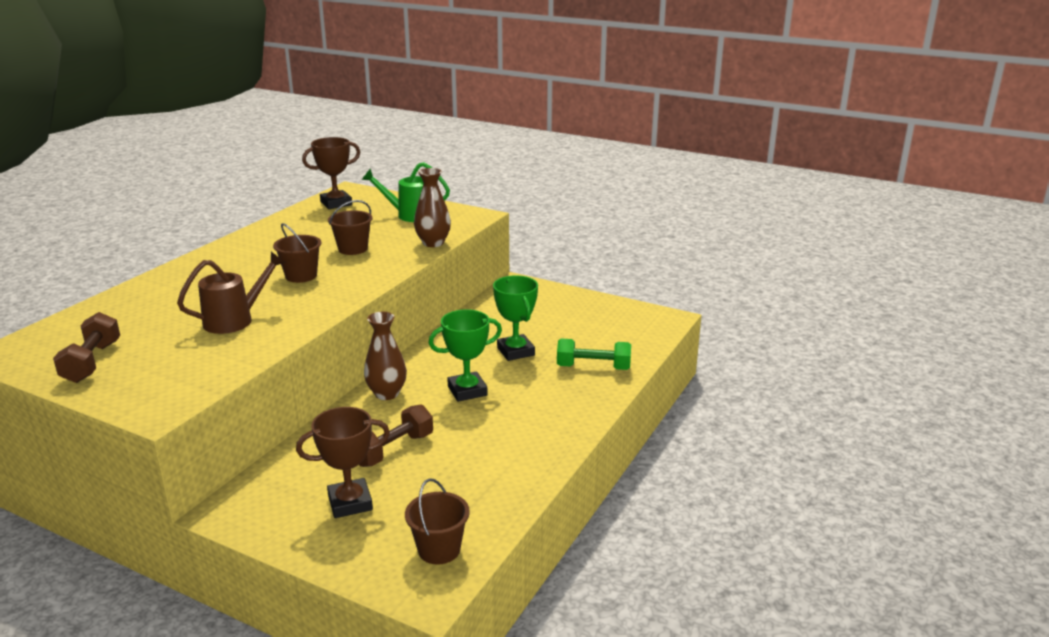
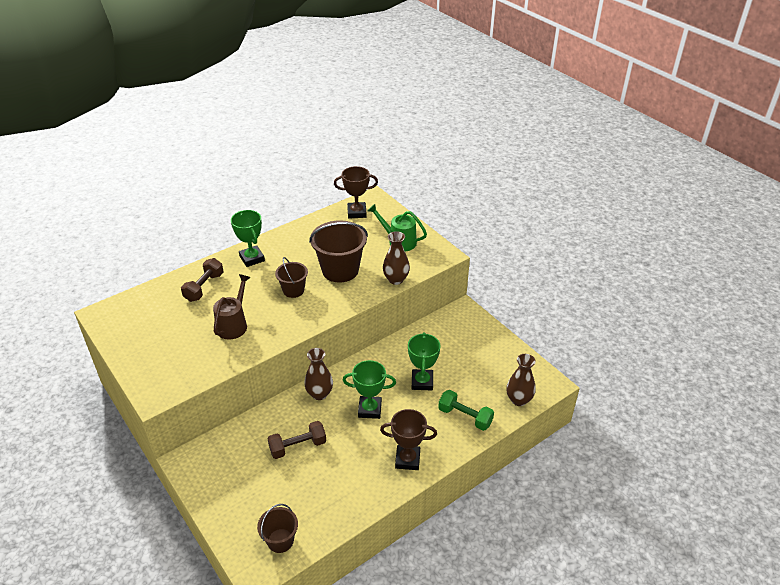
camera: 25 degrees right, 15 degrees up
(92, 362) = (141, 339): brown dumbbell -> brown dumbbell (204, 287)
(218, 261) = (252, 258): none -> green trophy
(235, 320) = (234, 324): brown watering can -> brown watering can turned 60 degrees counterclockwise
(350, 503) = (252, 482): brown trophy -> brown trophy (407, 459)
(353, 249) = (340, 270): brown bucket -> brown bucket, size x1.77
(643, 339) = (518, 400): none -> brown vase

